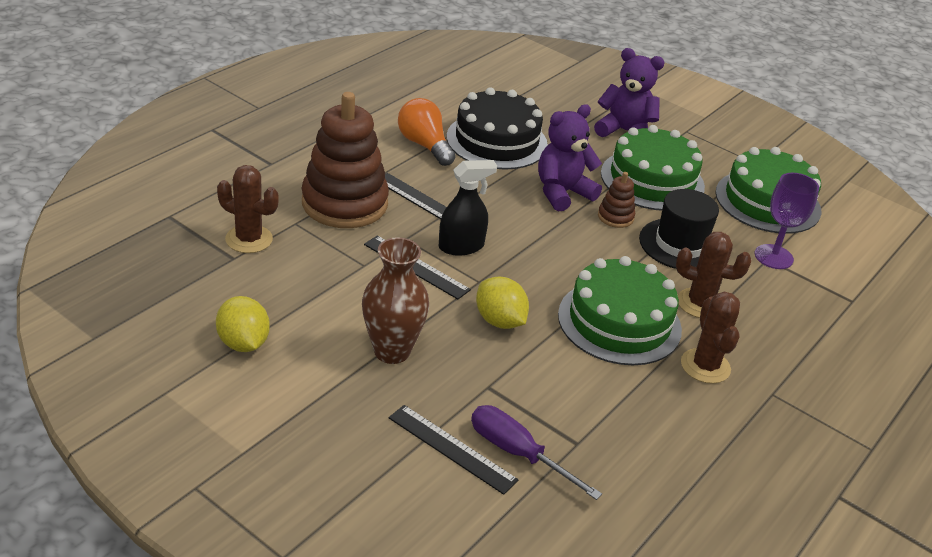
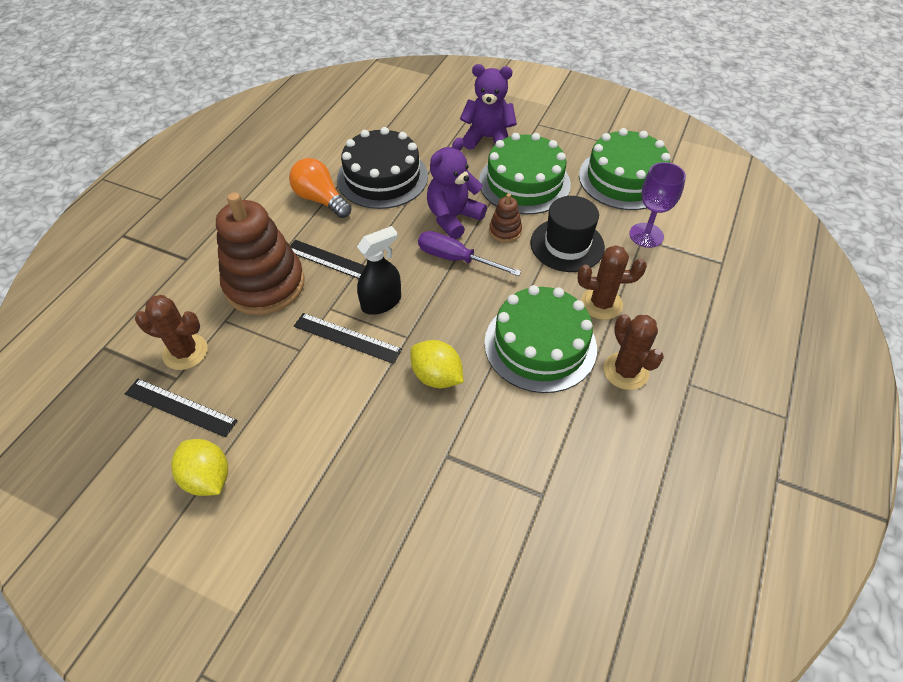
camera: 10 degrees left, 15 degrees up
(392, 351) = (349, 442): brown vase -> none
(452, 448) = (433, 540): black ruler -> black ruler (180, 407)
(518, 453) = (493, 525): purple screwdriver -> purple screwdriver (456, 259)

